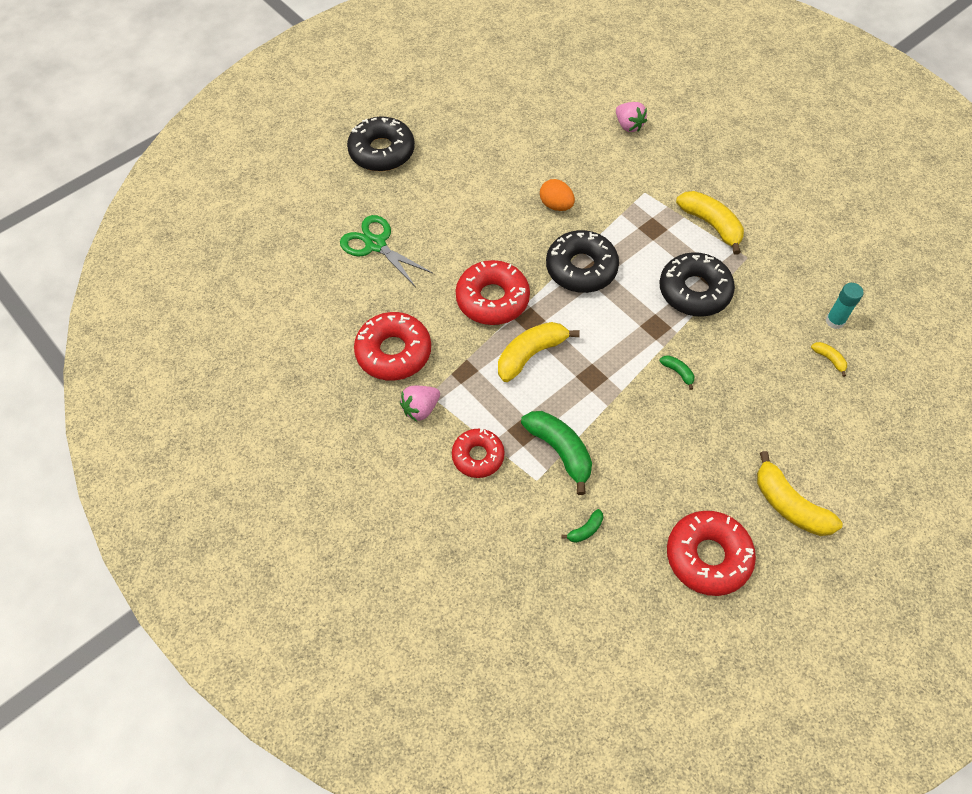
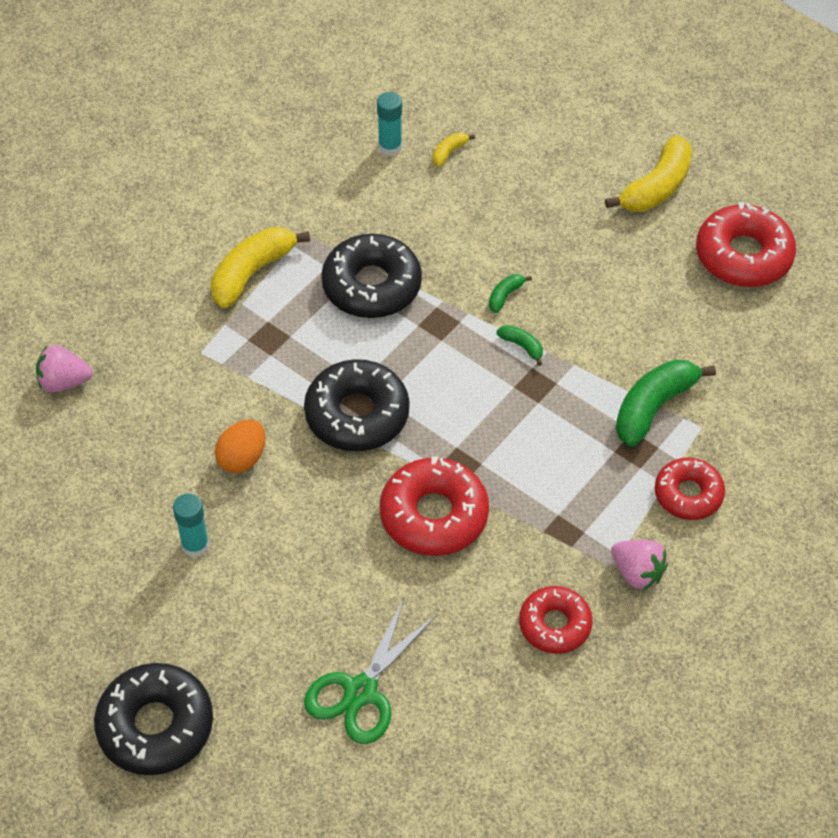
camera: 100 degrees left, 5 degrees down
(393, 352) = (555, 625): red donut -> red donut, size x0.65
(496, 177) = (195, 545): none -> turquoise glue stick
(530, 355) = (517, 457): yellow banana -> none
(585, 530) = (750, 370): green banana -> green banana (522, 346)
(628, 125) = (64, 382): pink strawberry -> pink strawberry turned 135 degrees counterclockwise

